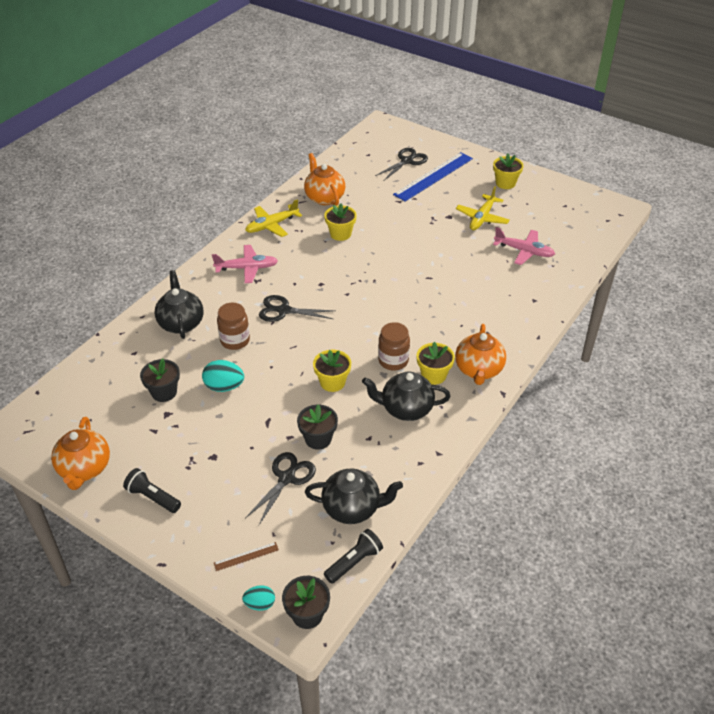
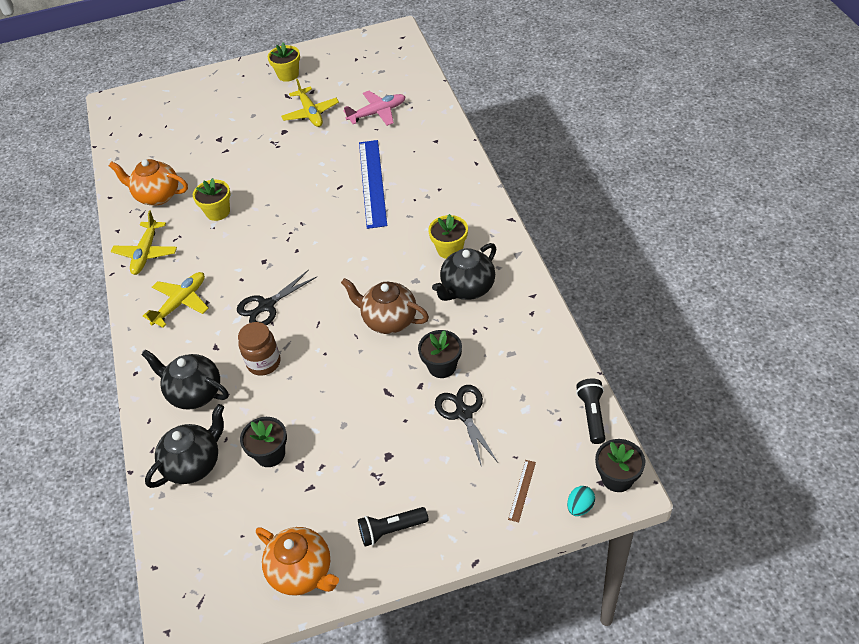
camera: 45 degrees left, 5 degrees up
(224, 386) = (312, 402): turquoise egg -> none
(247, 268) = (181, 303): pink plane -> yellow plane
(332, 382) = (389, 320): yellow flower pot -> brown teapot
(352, 508) = (537, 385): black teapot -> black teapot (194, 464)
(393, 361) = (407, 265): brown jar -> none
(407, 161) = (182, 115): black scissors -> none
(433, 176) = (223, 111): blue ruler -> blue ruler (372, 183)
(478, 370) = (473, 219): orange teapot -> none

